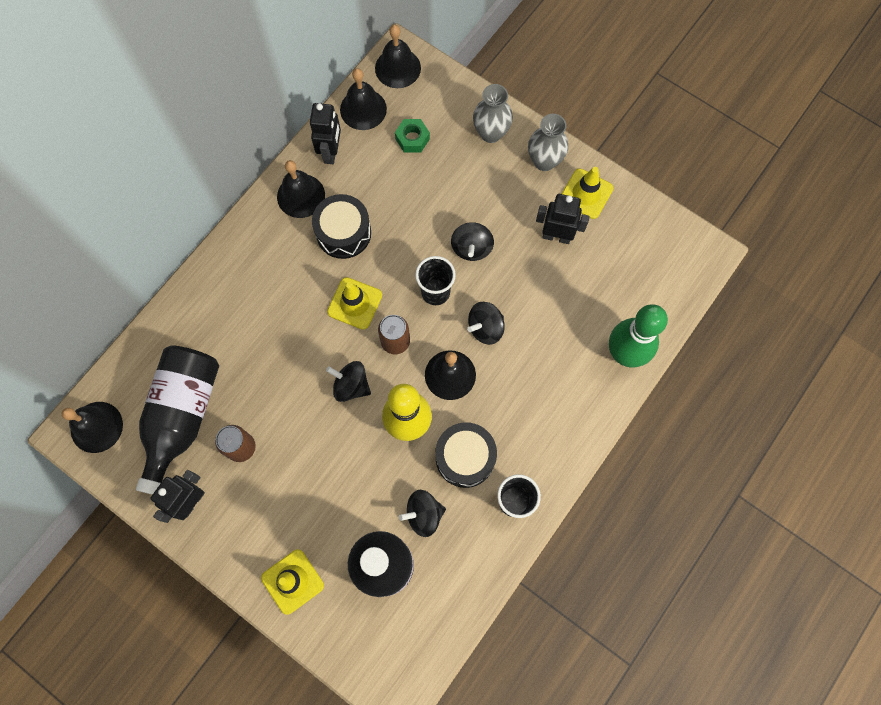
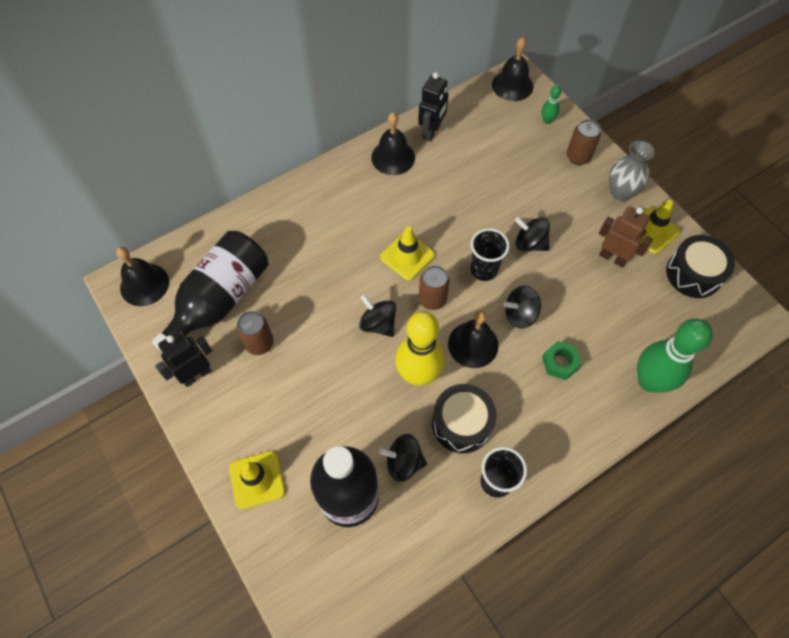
camera: 20 degrees right, 10 degrees down
(343, 233) = (419, 197): black drum -> black drum (693, 274)
(363, 109) = (471, 107): black bell -> none
(412, 139) = (506, 141): green nut -> green nut (560, 363)
(447, 100) = (547, 120): none -> green bowling pin
(471, 248) = (529, 243): black spinning top -> black spinning top turned 90 degrees clockwise
(491, 133) = (578, 157): grey vase -> brown can
(556, 236) = (612, 257): black robot -> brown robot

